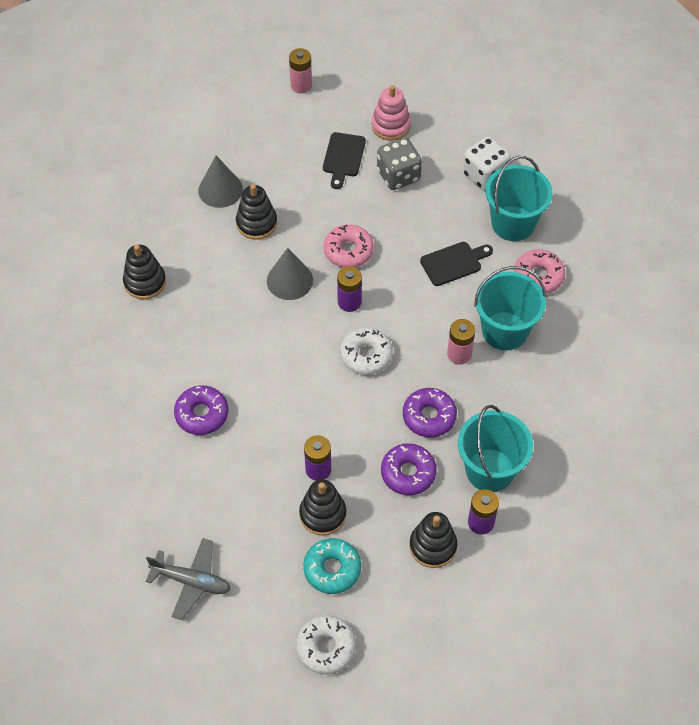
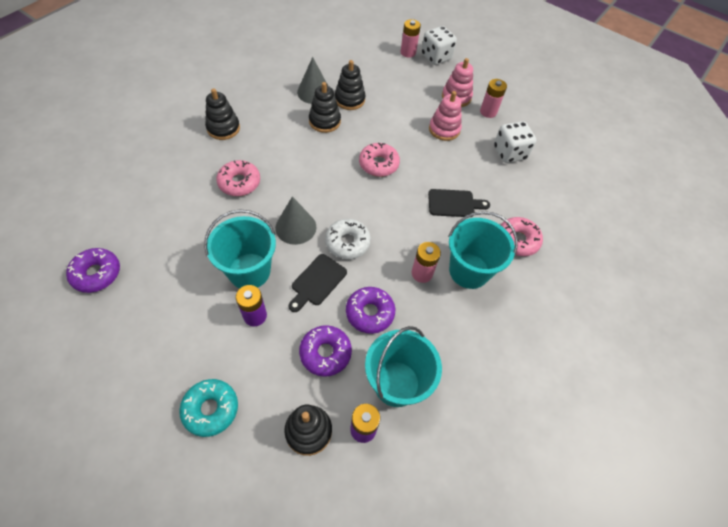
camera: 20 degrees right, 0 degrees up
(191, 581) = (94, 362): grey plane -> none
(202, 414) = (197, 233): purple donut -> purple donut (96, 274)
(208, 339) = (239, 182): none -> pink donut
(289, 280) = (323, 167): grey cone -> grey cone (295, 227)
(323, 514) = (234, 355): black stacking toy -> black stacking toy (349, 99)
(326, 647) = (157, 483): white donut -> none
(338, 78) = (436, 57): none -> white dice
(343, 157) = (411, 104): black cutting board -> black cutting board (317, 282)
(349, 302) = (358, 199): purple battery -> none
(398, 175) = (444, 129): grey dice -> pink stacking toy
(437, 131) = (488, 112): none -> pink battery
(513, 223) = (515, 194): turquoise bucket -> turquoise bucket (249, 271)

